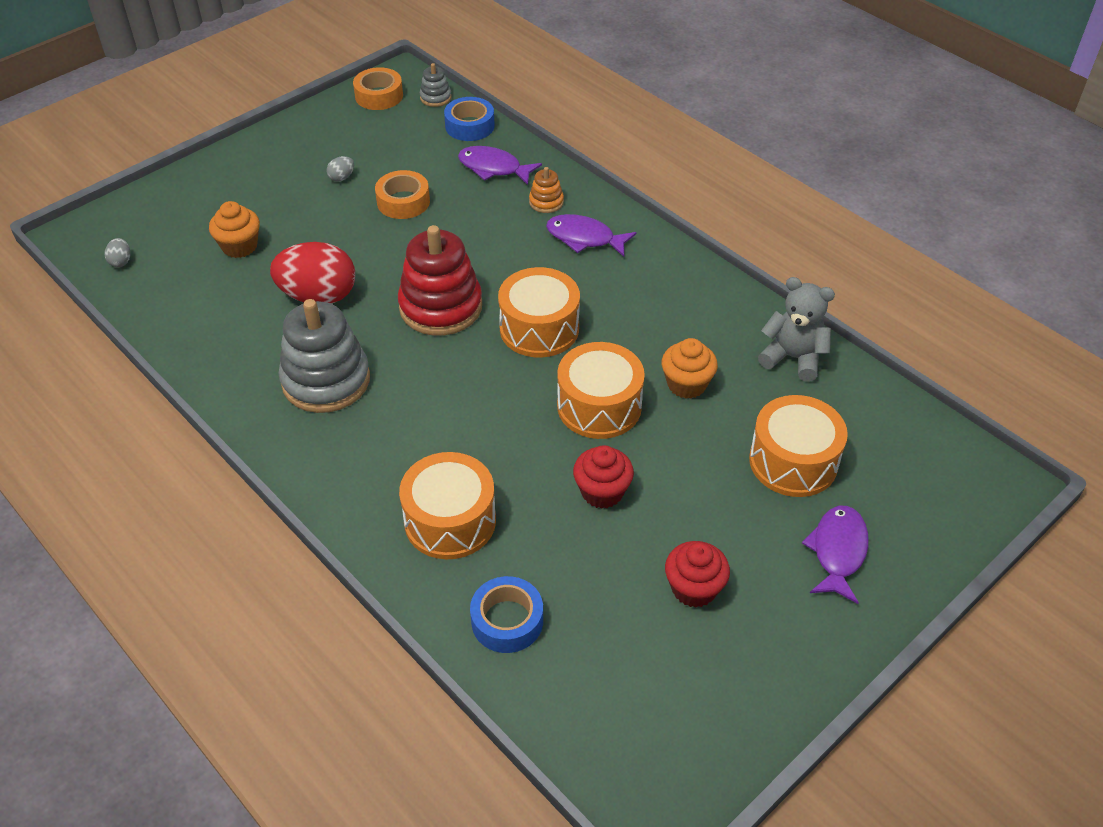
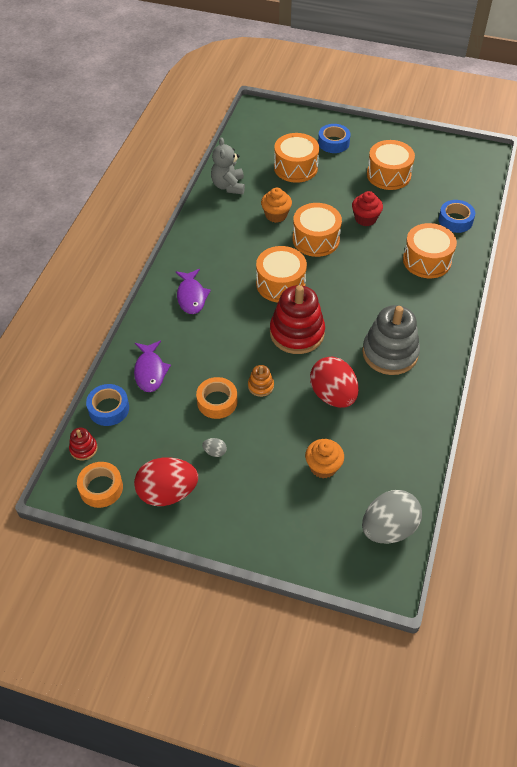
camera: 120 degrees left, 5 degrees up
(121, 261) = (388, 528): grey egg -> grey egg, size x2.48
(329, 132) = (167, 492): none -> red egg
(435, 98) = (83, 448): grey stacking toy -> red stacking toy
(546, 202) = (169, 328): orange stacking toy -> orange stacking toy (260, 386)
(694, 588) = (388, 175): red cupcake -> orange drum
(837, 551) = (333, 143): purple fish -> blue tape

